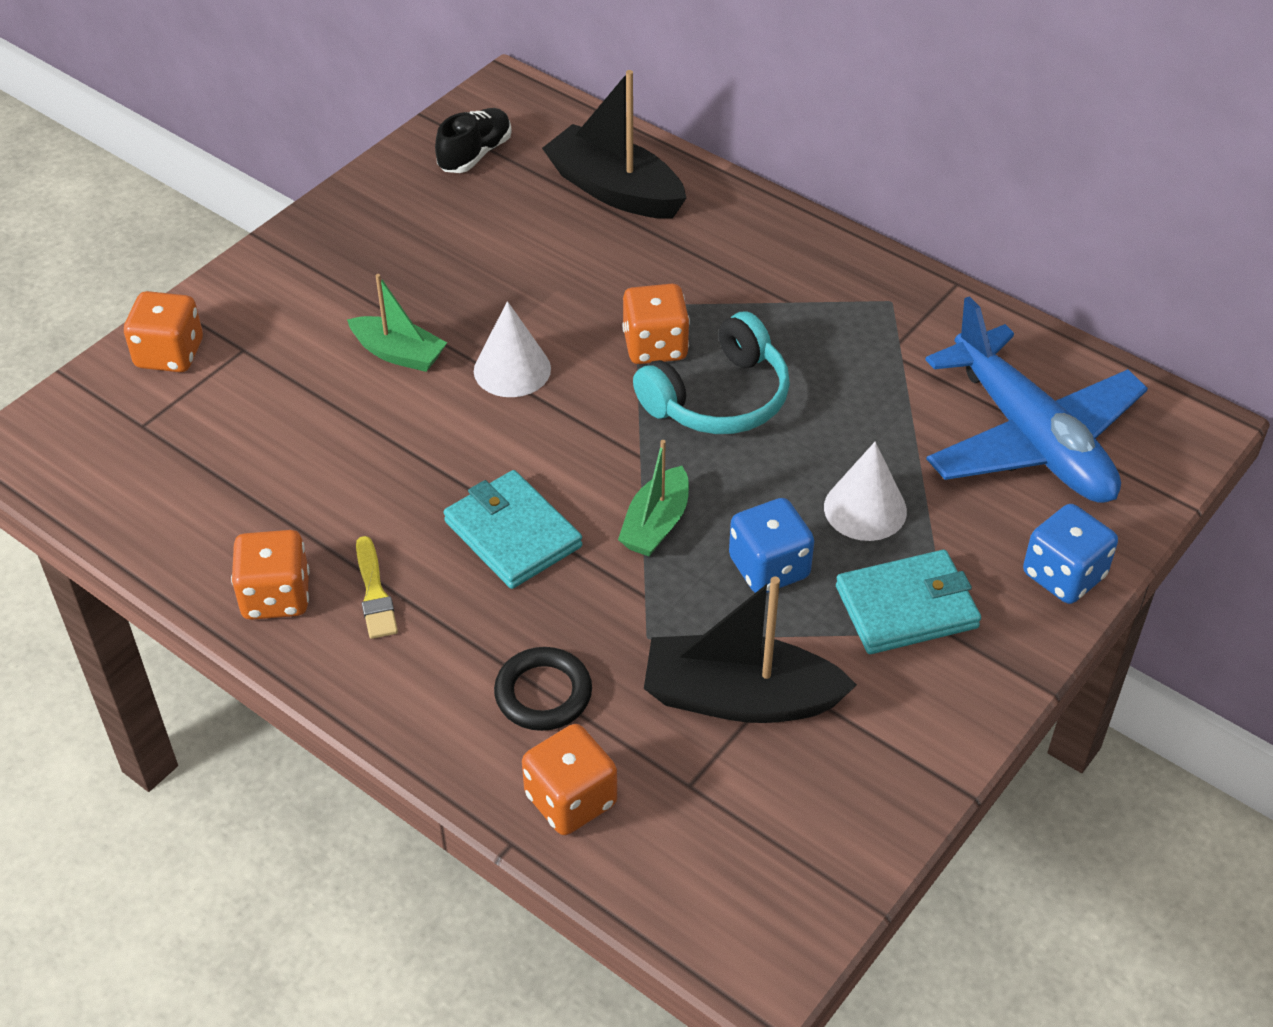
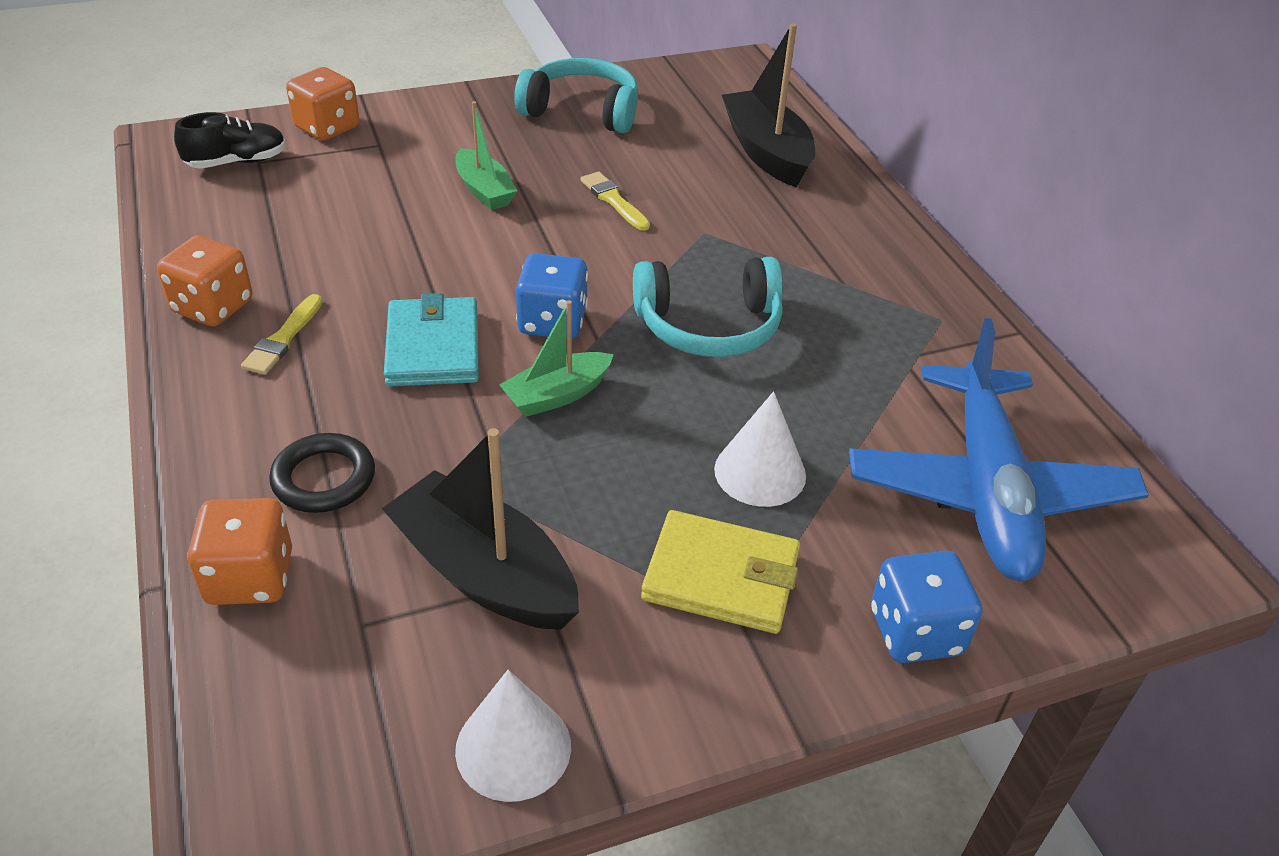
camera: 30 degrees right, 5 degrees down
(403, 219) = (582, 111): none -> turquoise headphones
(475, 154) = (679, 92): black shoe -> black shoe (237, 162)
(512, 369) = (558, 235): white cone -> white cone (513, 748)
(527, 308) = (614, 200): none -> yellow brush
(655, 346) = (691, 267): orange dice -> none
(769, 568) = (621, 477): blue dice -> blue dice (552, 322)
(906, 607) = (721, 577): turquoise wallet -> yellow wallet

